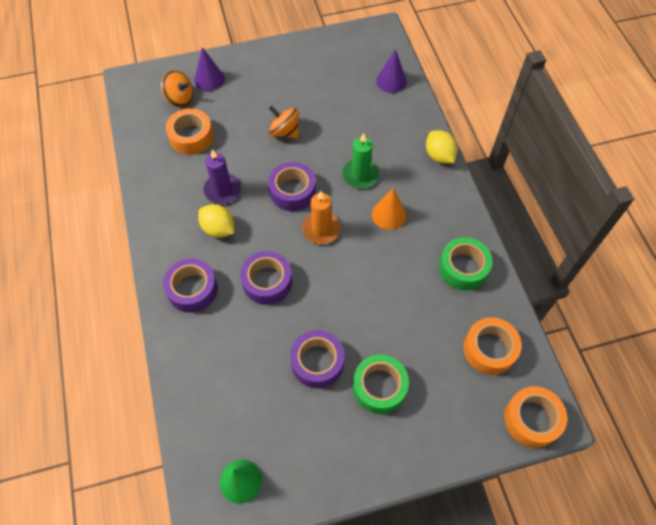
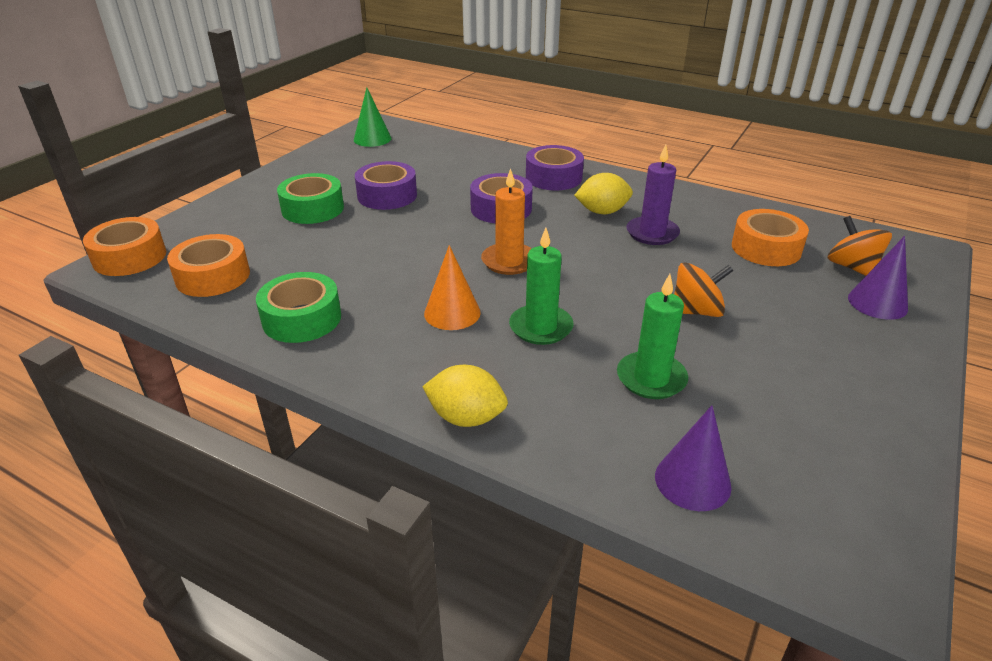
camera: 135 degrees right, 25 degrees down
(180, 99) = (852, 267): orange spinning top -> orange spinning top turned 90 degrees clockwise
(292, 191) = (588, 270): purple tape -> none
(351, 119) = (651, 378): none -> green candle

